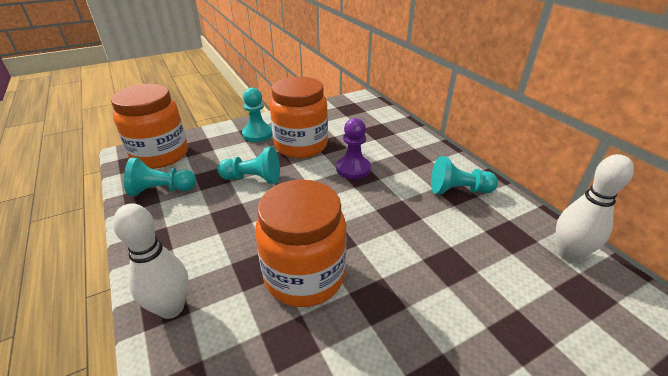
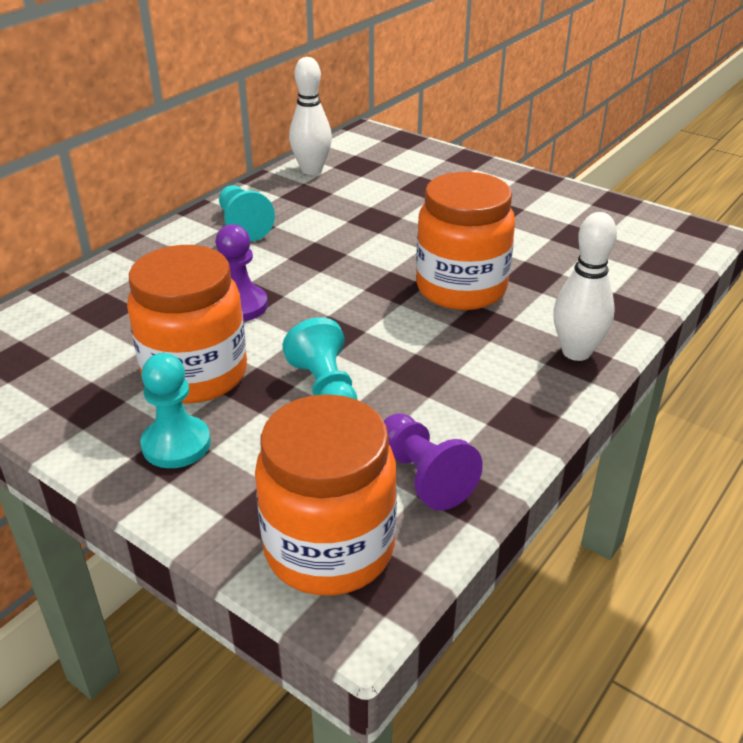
camera: 115 degrees left, 0 degrees up
(161, 190) = (424, 475): turquoise pawn -> purple pawn

